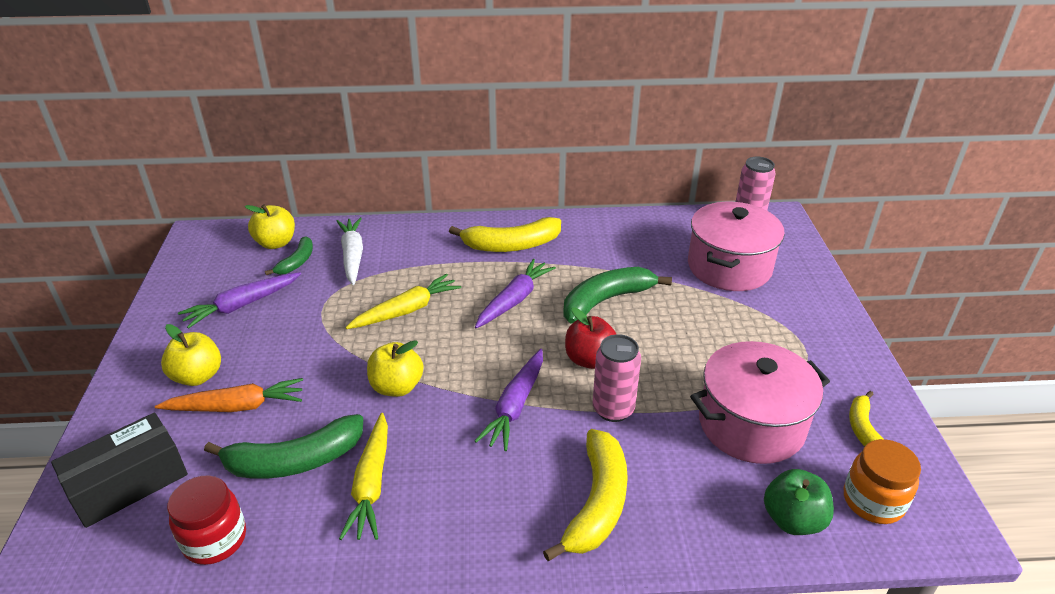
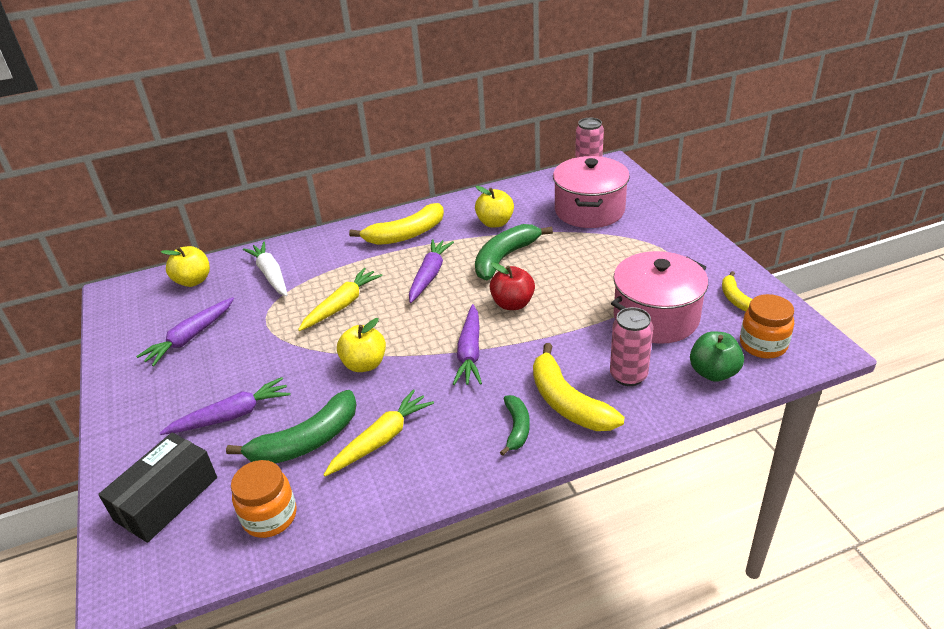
camera: 15 degrees left, 0 degrees up
(197, 376) = (181, 402): yellow apple -> yellow apple (495, 223)
(215, 539) = (270, 517): red jar -> orange jar
(237, 406) = (231, 415): orange carrot -> purple carrot
(297, 262) = (222, 291): green banana -> green banana (517, 428)
(371, 484) = (381, 439): yellow carrot -> yellow carrot turned 120 degrees counterclockwise
(597, 503) = (567, 402): yellow banana -> yellow banana turned 150 degrees clockwise
(613, 409) = (548, 334): pink can -> pink can (628, 376)

